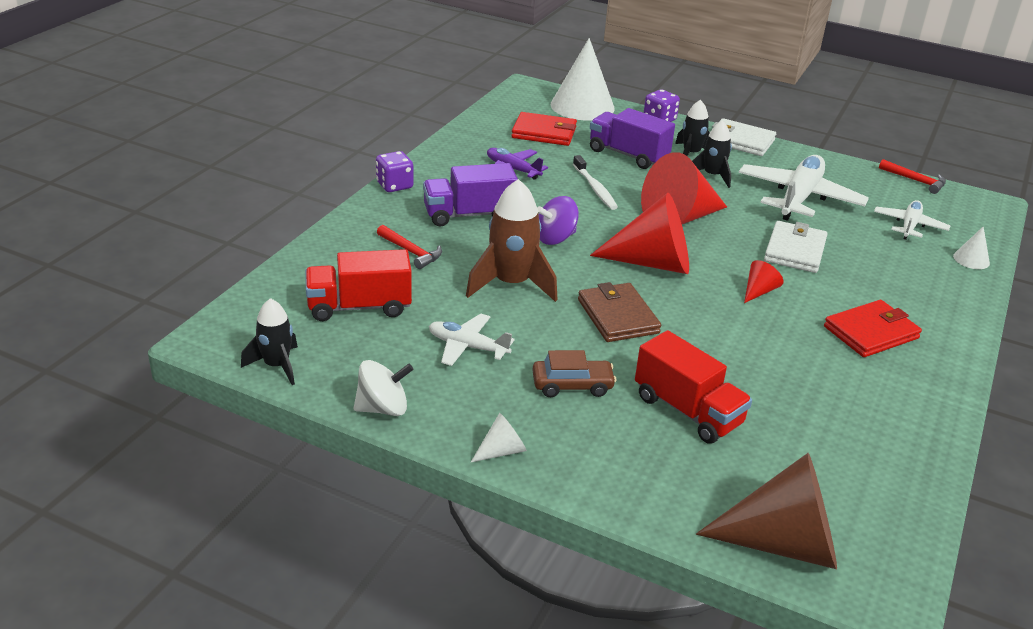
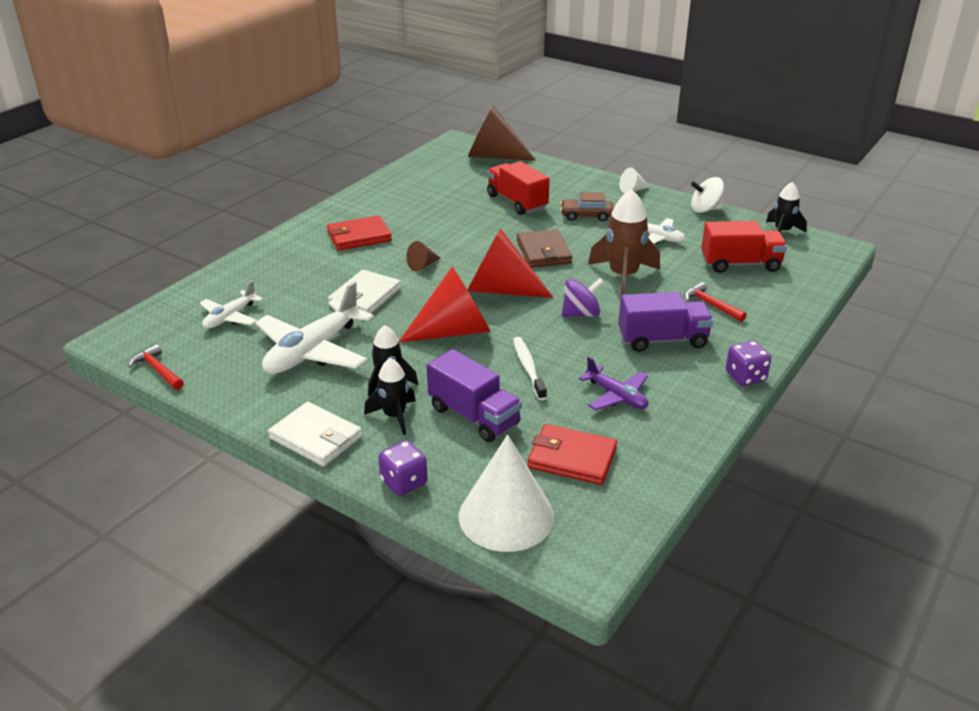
camera: 170 degrees left, 0 degrees up
(759, 291) = (422, 265): red cone -> brown cone
(971, 259) = (211, 285): white cone -> none

